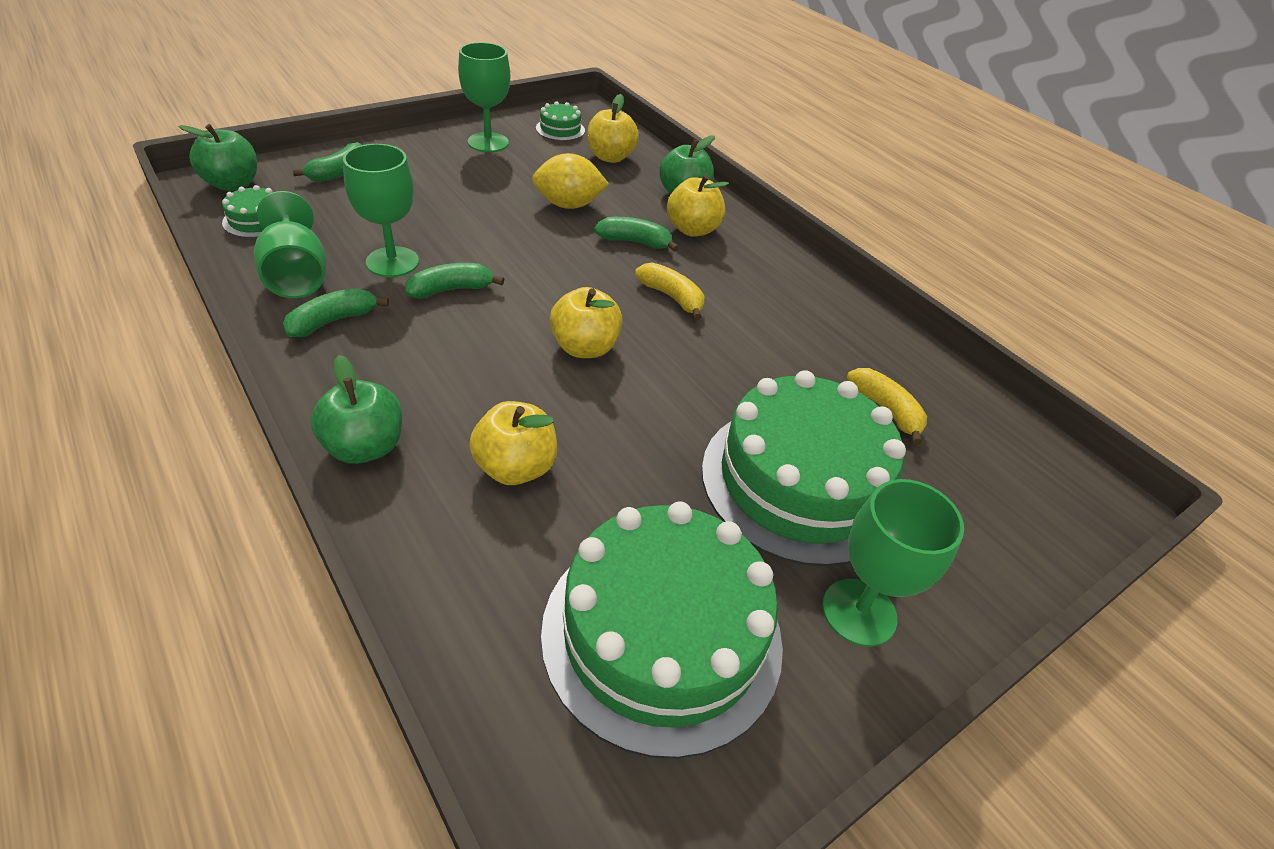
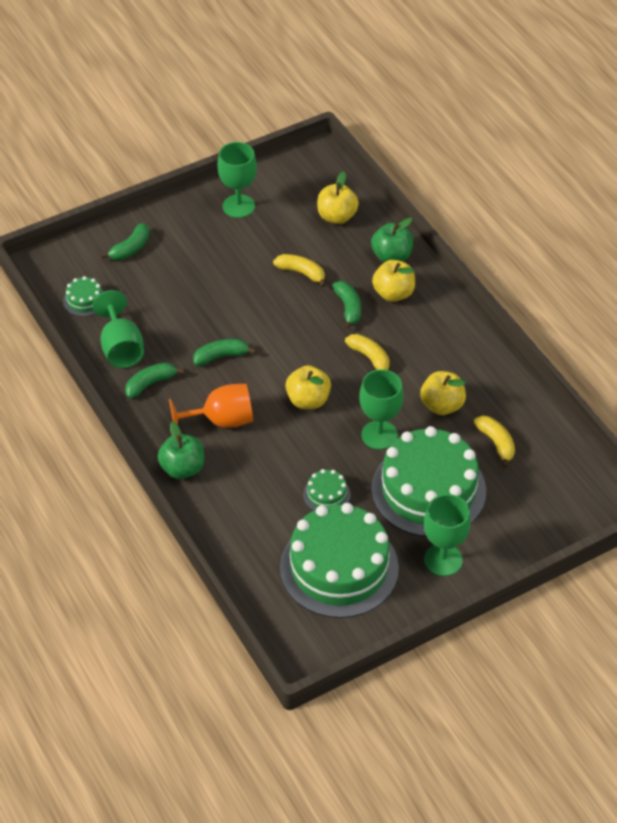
camera: 10 degrees right, 5 degrees up
(232, 184) = (60, 265): green apple -> none
(392, 262) = (180, 334): green goblet -> green goblet (379, 435)
(444, 373) = (221, 421): none -> orange goblet
(515, 467) = (266, 481): yellow apple -> yellow apple (442, 405)
(560, 129) = (297, 185): green cake -> green cake (326, 495)
(568, 205) = (301, 273): yellow lemon -> yellow banana
(634, 242) = (348, 308): green banana -> green banana turned 60 degrees clockwise

